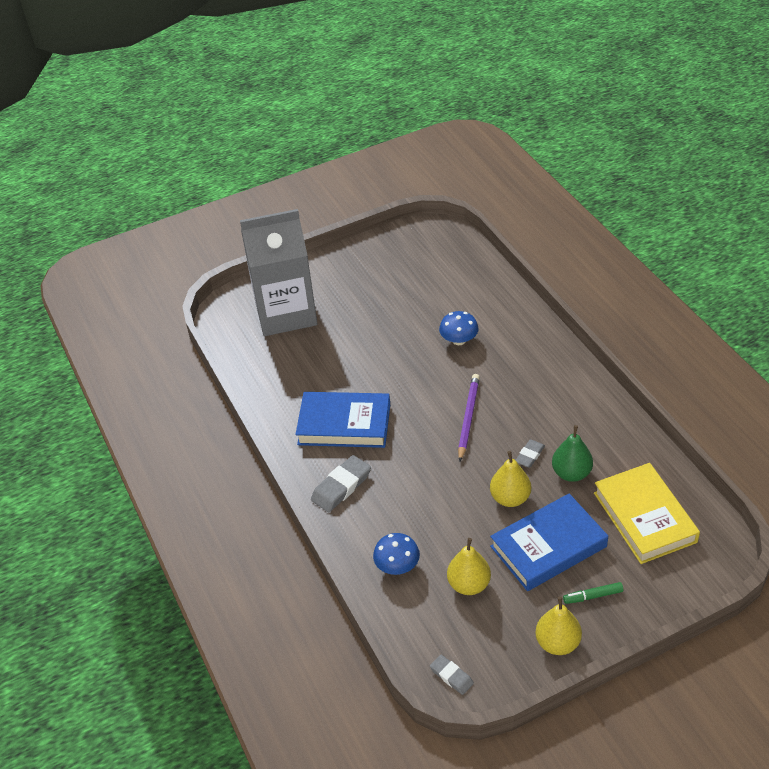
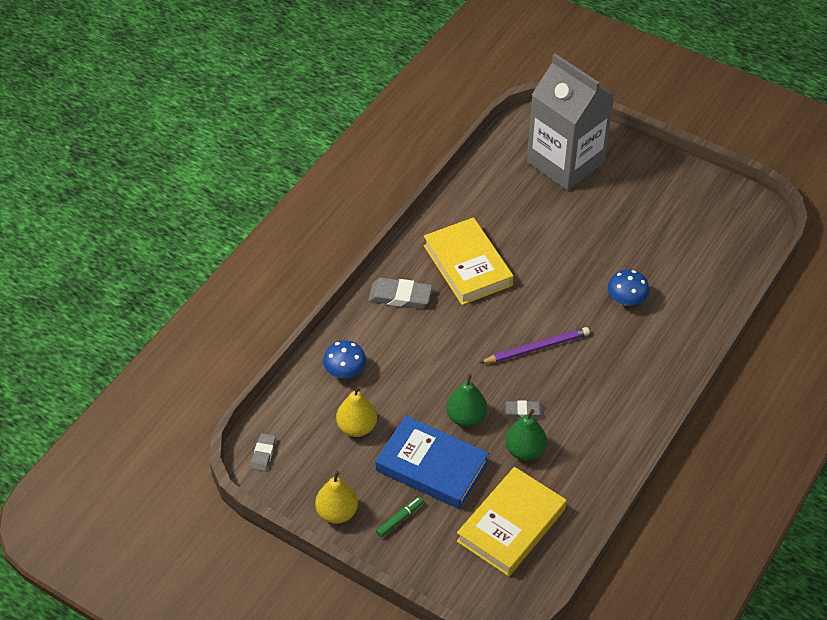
camera: 55 degrees right, 5 degrees up
(344, 424) = (467, 265): blue book -> yellow book
(510, 498) = (466, 417): yellow pear -> green pear
(593, 596) = (400, 519): green marker -> green marker turned 90 degrees clockwise

